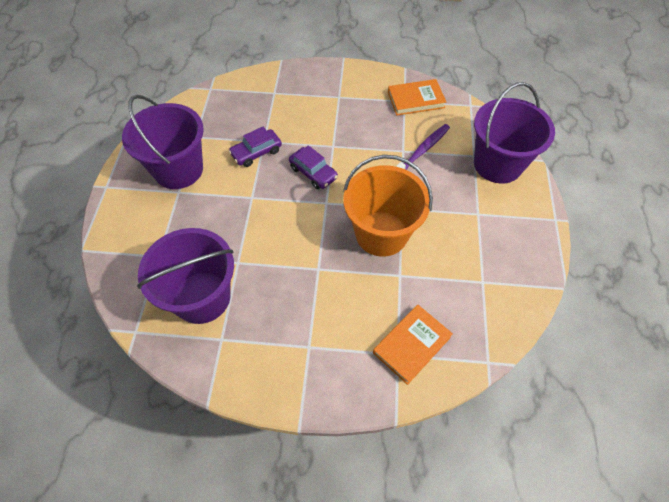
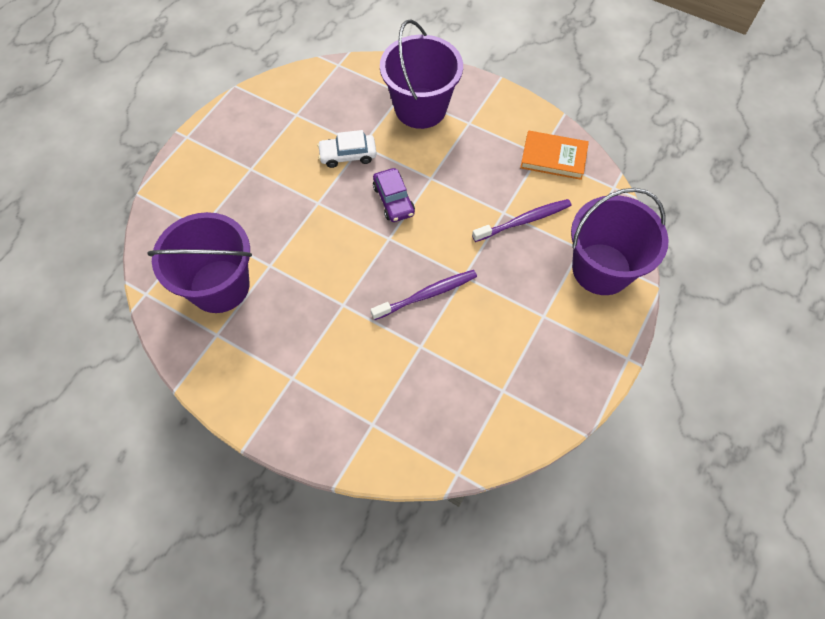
camera: 25 degrees right, 5 degrees up
(178, 169) = (262, 145): purple bucket -> purple bucket (420, 108)
(256, 152) = (348, 155): purple car -> white car
(381, 233) = (427, 295): orange bucket -> purple toothbrush
(411, 345) = (391, 421): orange book -> none

